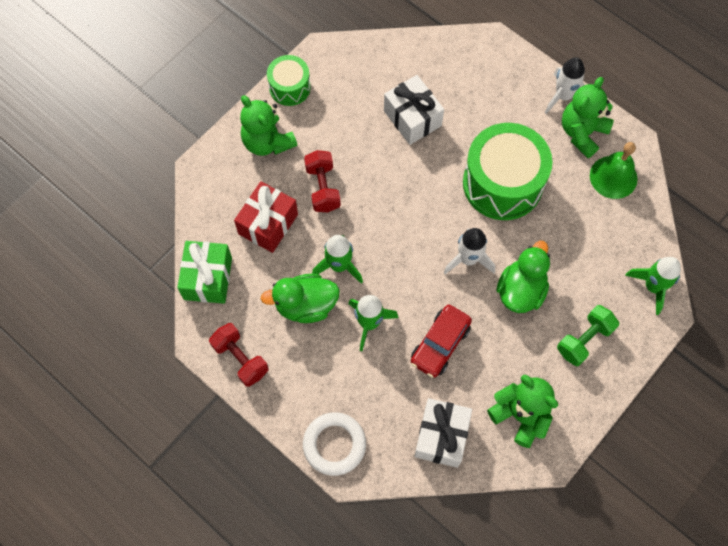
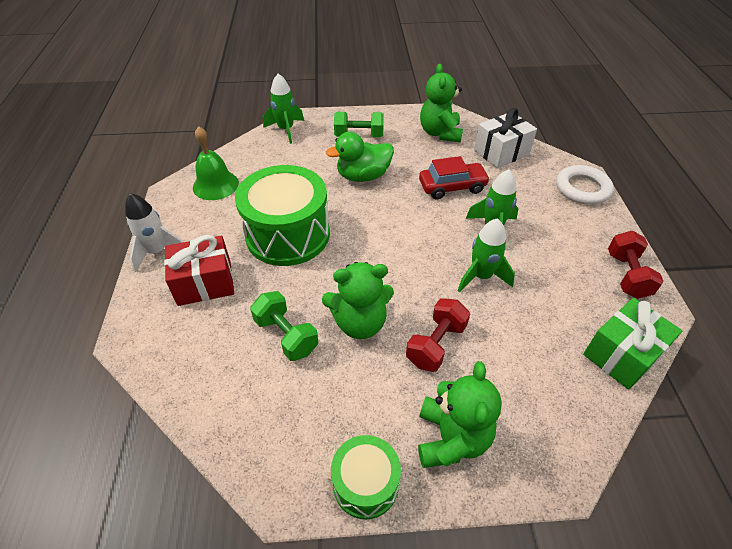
camera: 135 degrees left, 20 degrees down
(268, 224) = (520, 355): red gift -> red gift (205, 283)
(306, 305) = (536, 271): green duck -> none
(412, 118) = (286, 335): white gift -> green dumbbell
(468, 259) = (375, 212): white rocket -> none
(582, 133) = (188, 221): green teddy bear -> green teddy bear (360, 322)

